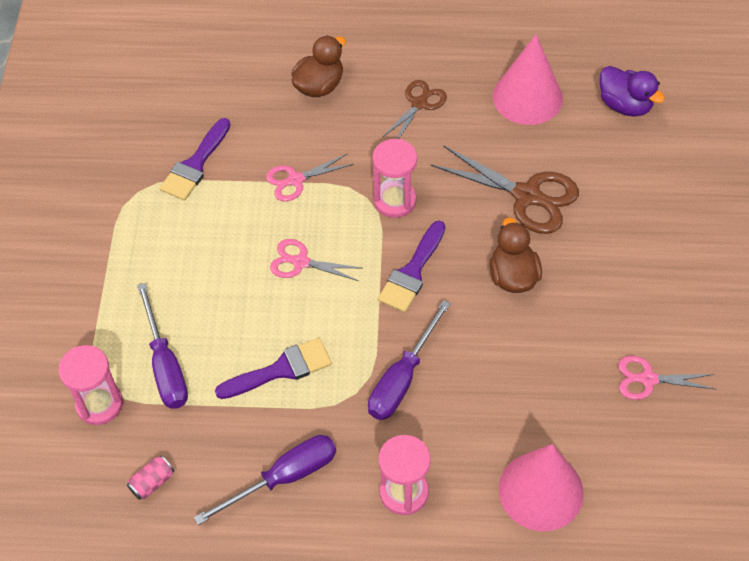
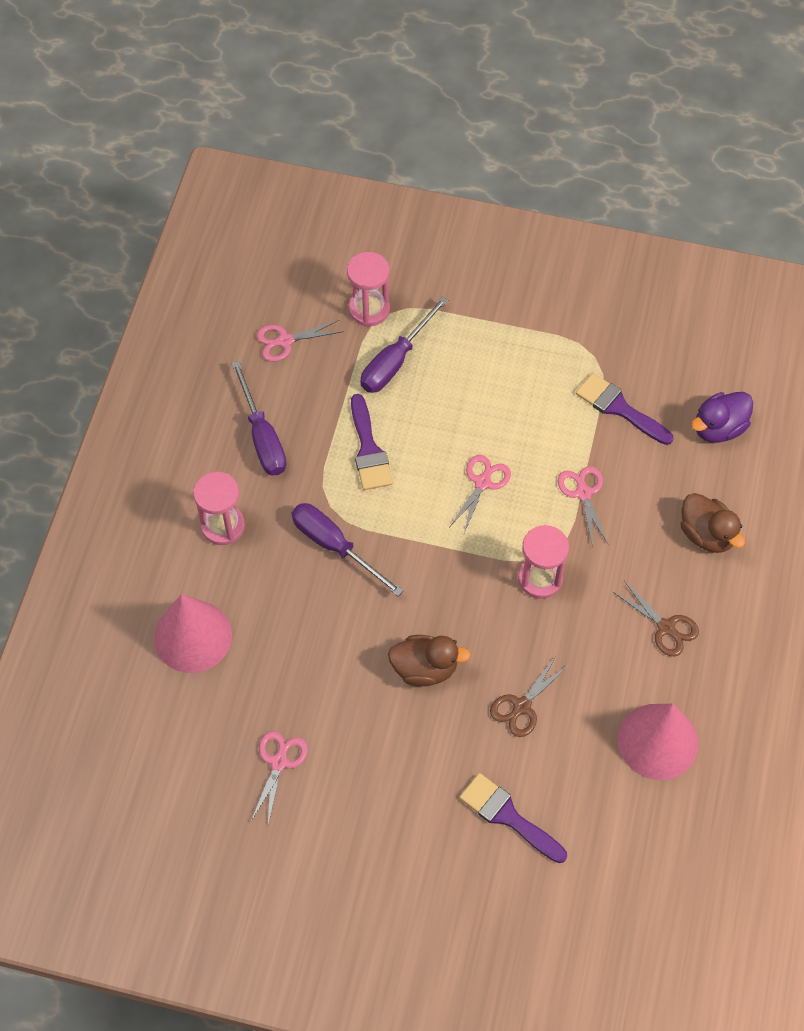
camera: 100 degrees right, 5 degrees up
(152, 482) = (285, 341): pink can -> pink scissors
(165, 365) = (395, 361): purple screwdriver -> purple screwdriver turned 45 degrees counterclockwise
(412, 272) = (450, 577): purple brush -> purple brush (507, 816)
(526, 195) = (522, 706): brown scissors -> brown scissors, size x0.59
(625, 105) = (629, 844): purple duck -> purple duck (718, 428)

